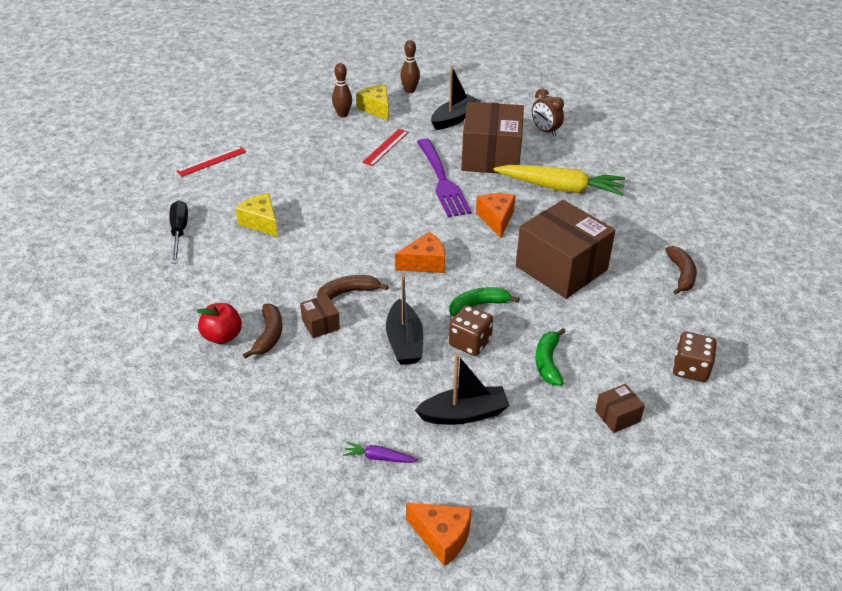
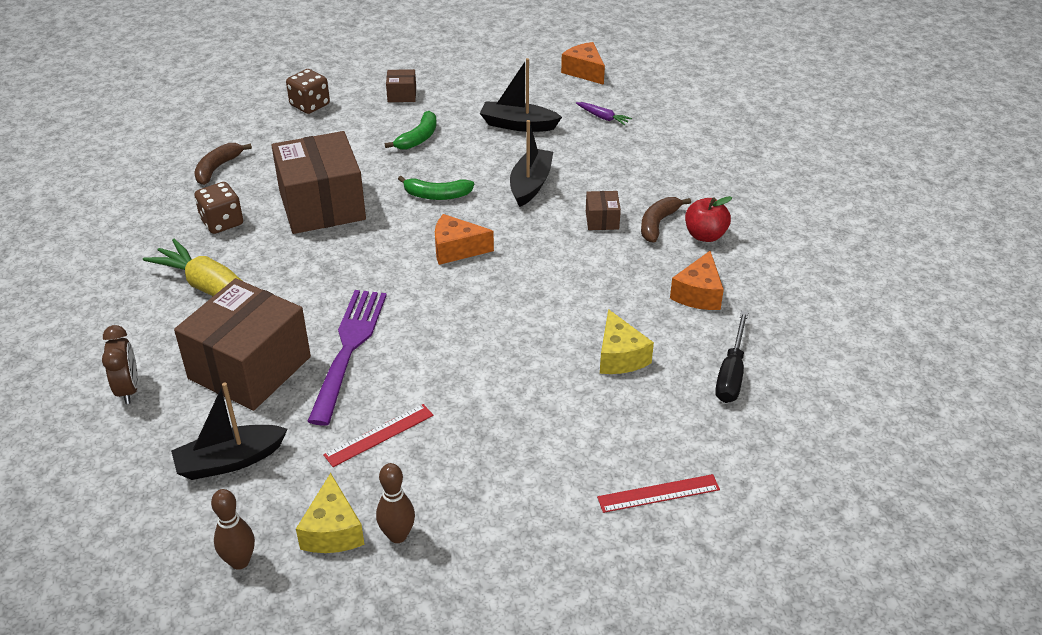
camera: 155 degrees left, 0 degrees up
(348, 292) = (557, 242): brown banana -> none
(470, 343) = (472, 168): brown dice -> brown dice (222, 222)
(496, 219) = (333, 275): orange cheese -> orange cheese (698, 294)

